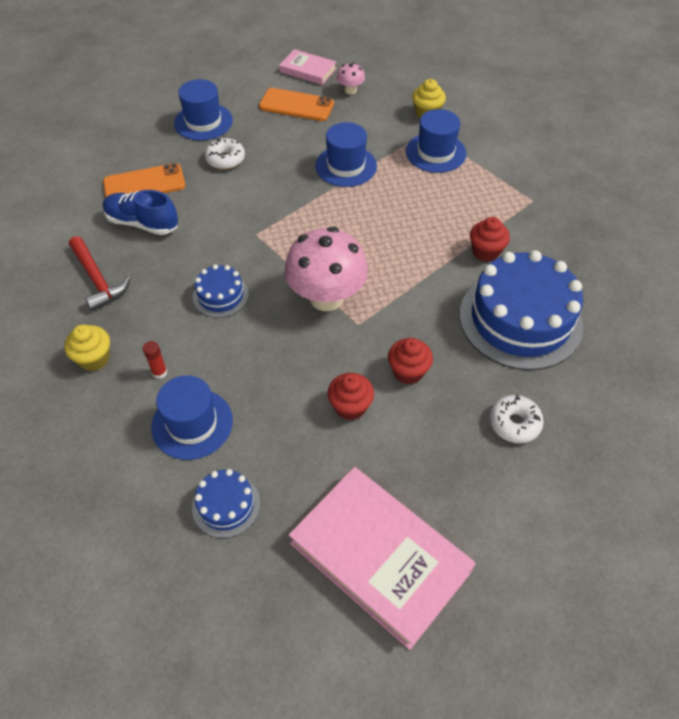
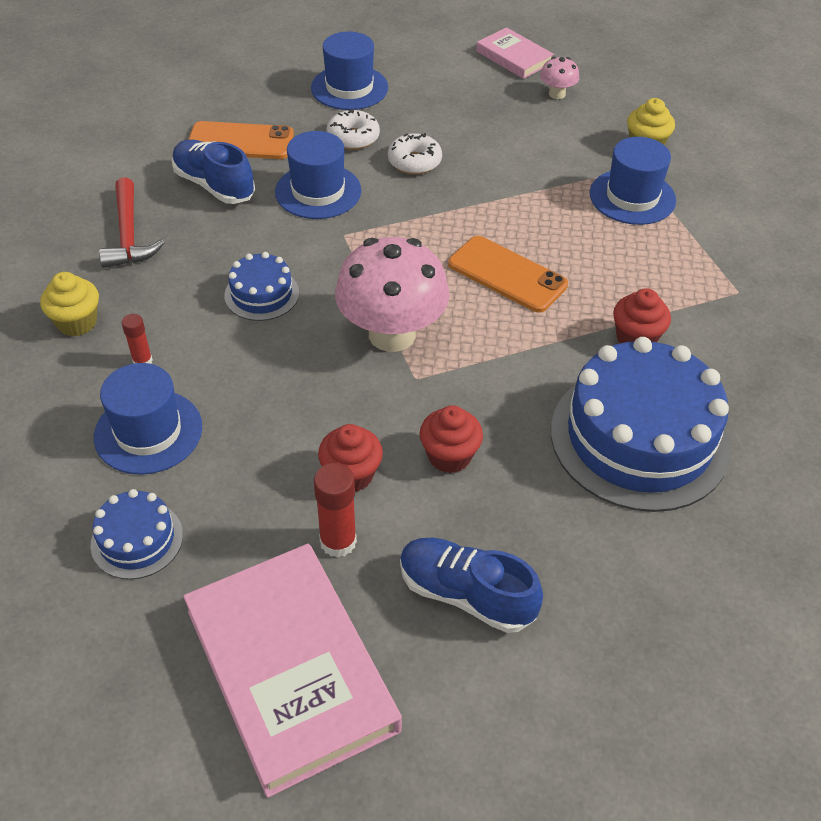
camera: 20 degrees right, 5 degrees down
(296, 105) = (476, 96): orange phone -> orange phone (507, 274)
(346, 166) = (502, 183): blue hat -> blue hat (318, 191)
(365, 457) = (338, 542): none -> red glue stick
(466, 463) = (466, 594): none -> blue shoe
(514, 423) = (560, 567): white donut -> white donut (414, 162)

